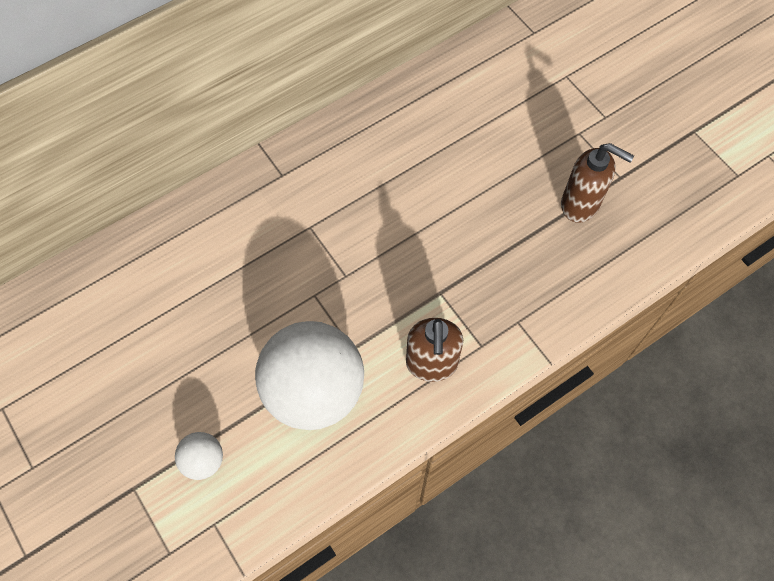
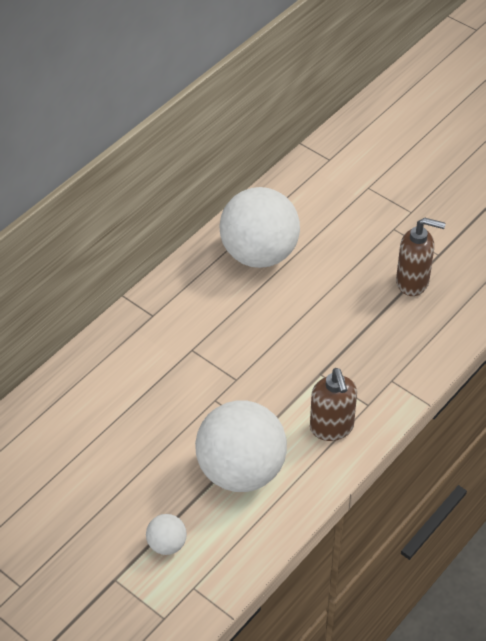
camera: 15 degrees left, 15 degrees down
(420, 129) = (259, 254): none -> white ball

